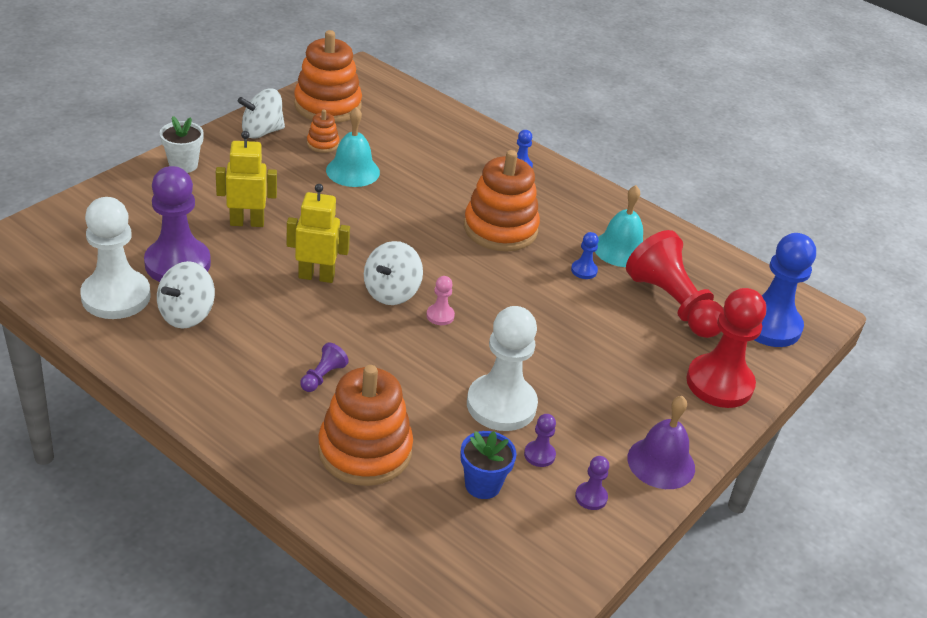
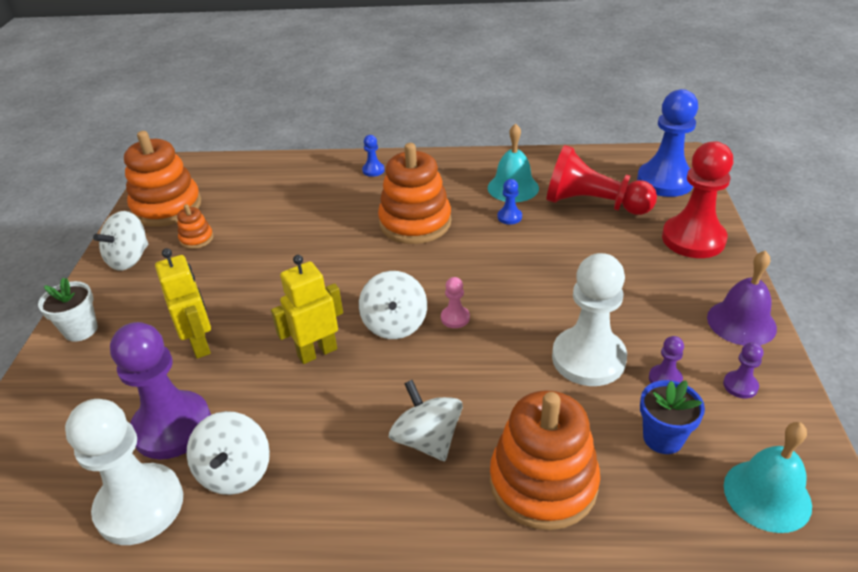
camera: 30 degrees left, 0 degrees up
(247, 222) = (200, 344): yellow robot -> yellow robot turned 105 degrees clockwise
(323, 376) = (427, 439): purple pawn -> white spinning top
(353, 171) = (247, 246): turquoise bell -> turquoise bell (767, 495)

